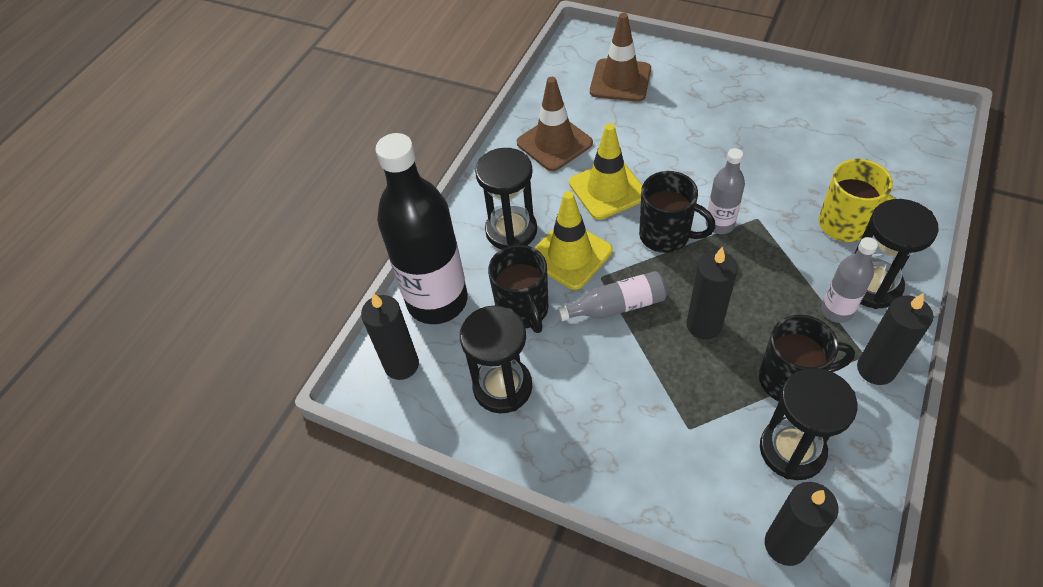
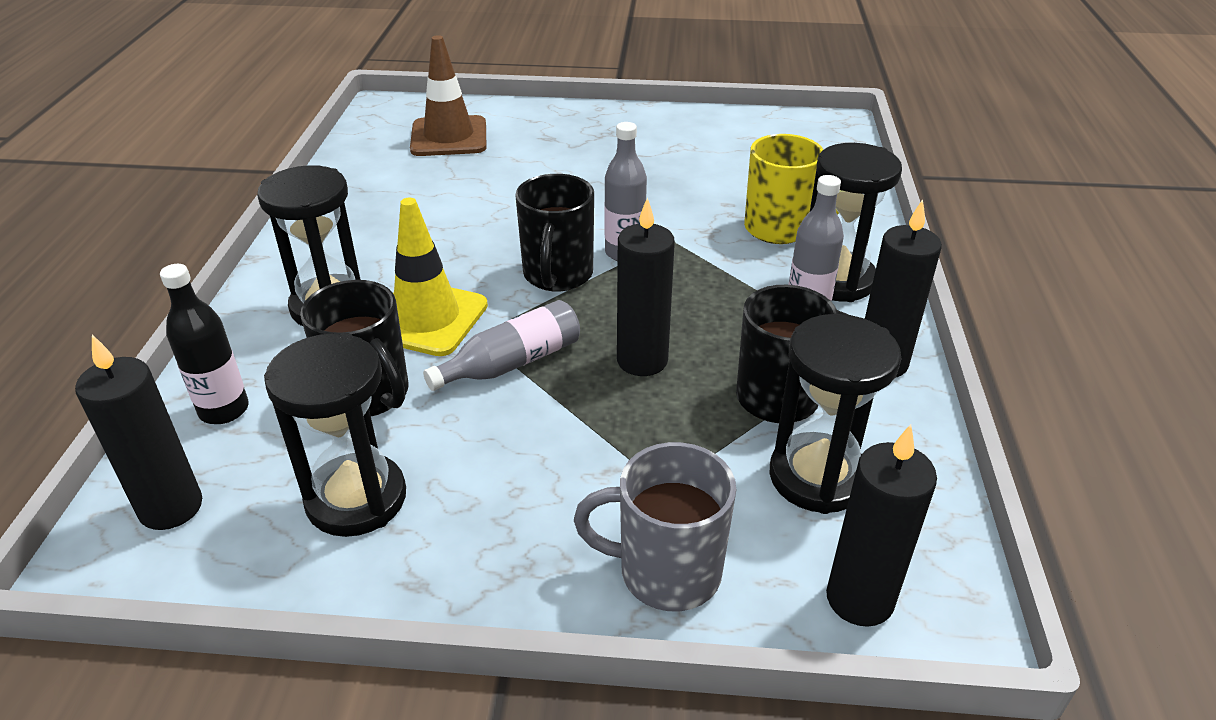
camera: 25 degrees left, 15 degrees down
(437, 301) = (224, 410): black bottle -> black bottle, size x0.48
(554, 143) = (374, 206): brown traffic cone -> none
(607, 189) = (462, 241): yellow traffic cone -> none
(666, 236) = (557, 275): black mug -> black mug turned 90 degrees clockwise
(671, 490) = (666, 572): none -> grey mug

